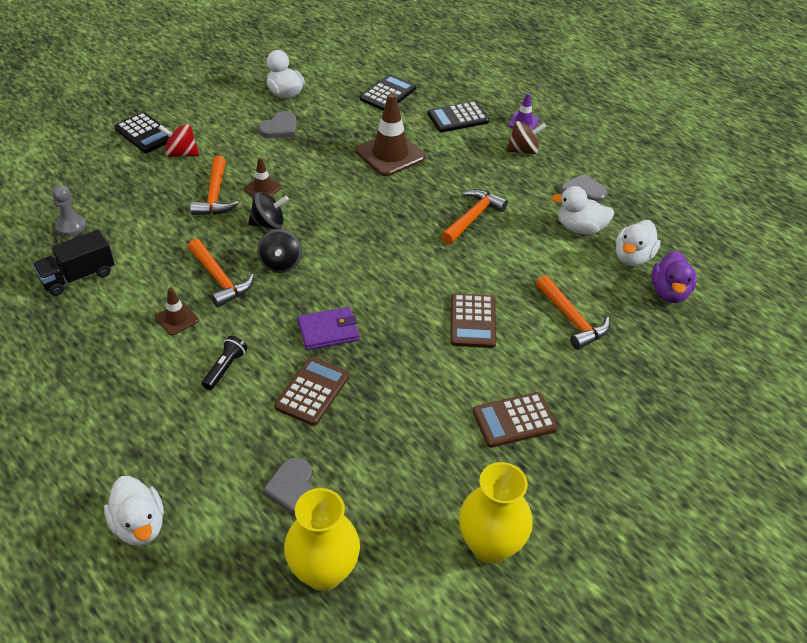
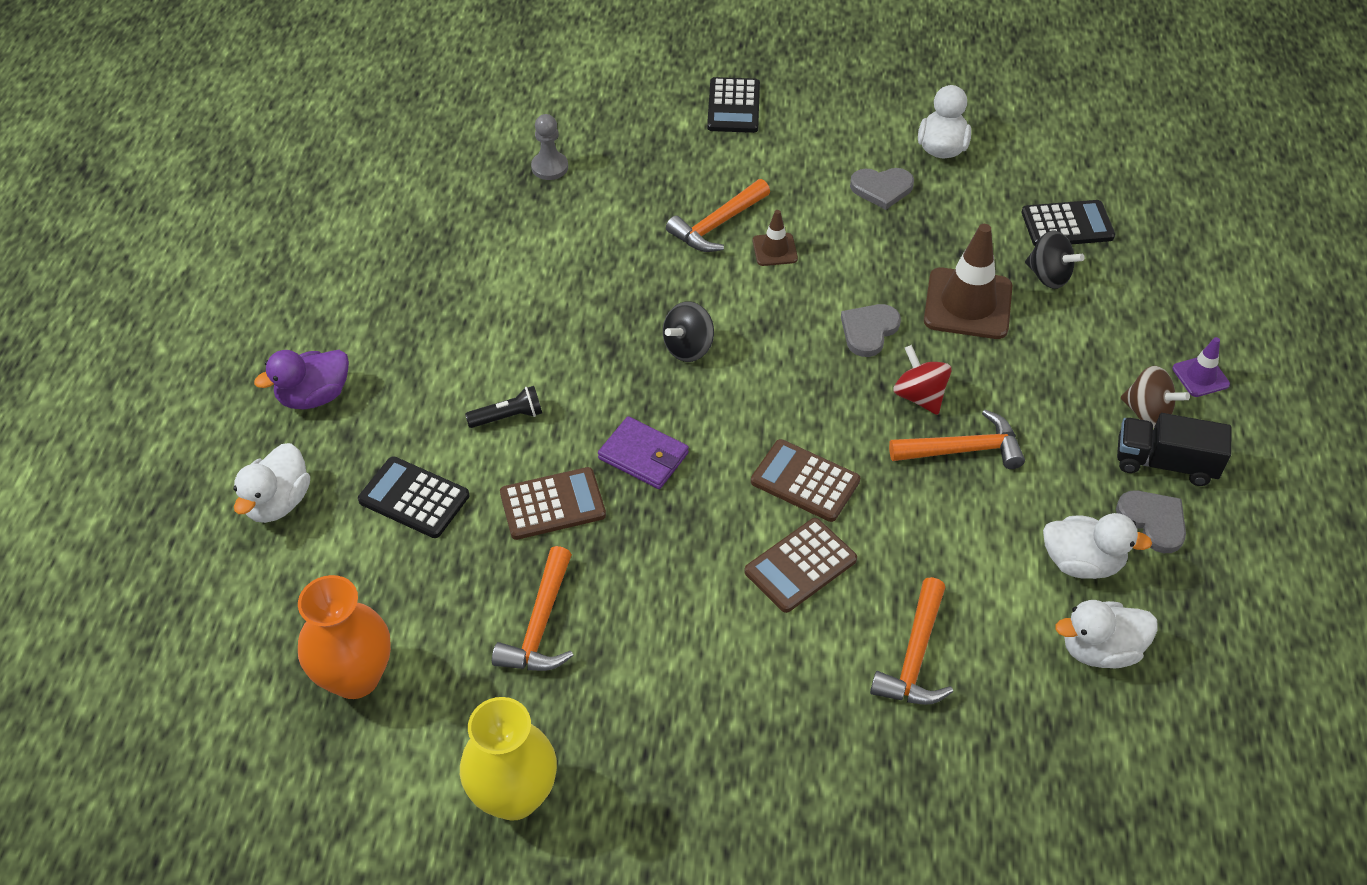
camera: 50 degrees right, 5 degrees up
(78, 276) = (497, 225): black truck -> black truck (1165, 463)
(177, 319) = (527, 333): brown traffic cone -> none
(181, 154) = (741, 153): red spinning top -> red spinning top (919, 396)
(219, 279) = (611, 321): orange hammer -> orange hammer (540, 625)
(269, 224) = (731, 295): black spinning top -> black spinning top (1048, 276)
(293, 488) = (424, 581): grey heart -> grey heart (869, 331)
(323, 572) = (355, 677): yellow vase -> orange vase
(458, 118) = (1117, 313): black calculator -> black calculator (414, 498)
(514, 420) = (700, 704): brown calculator -> brown calculator (805, 481)
(580, 228) = (1081, 562): white duck -> white duck turned 135 degrees clockwise
(669, 292) = (1086, 728): purple duck -> purple duck (314, 396)

